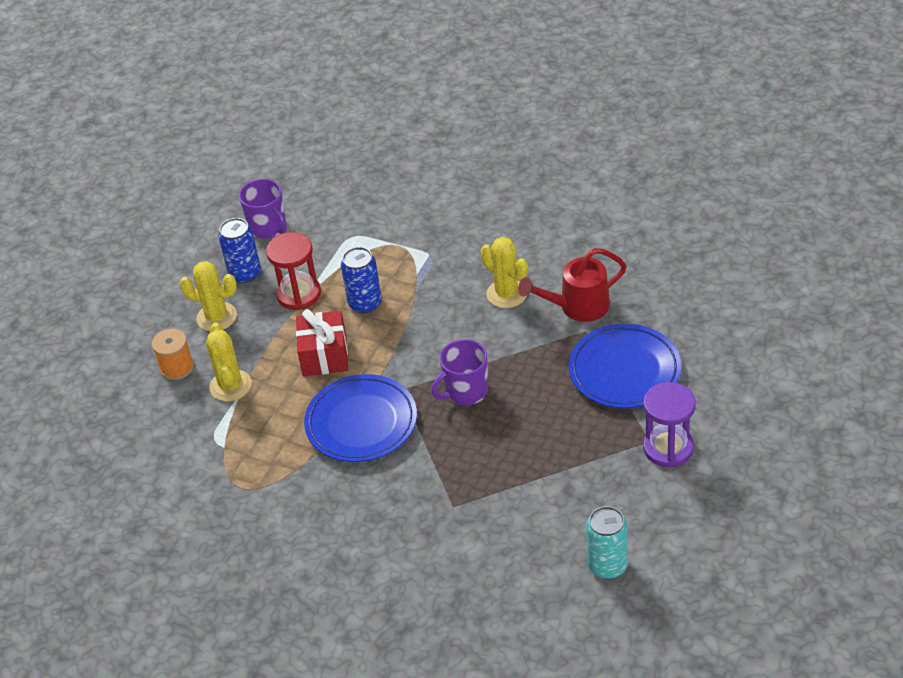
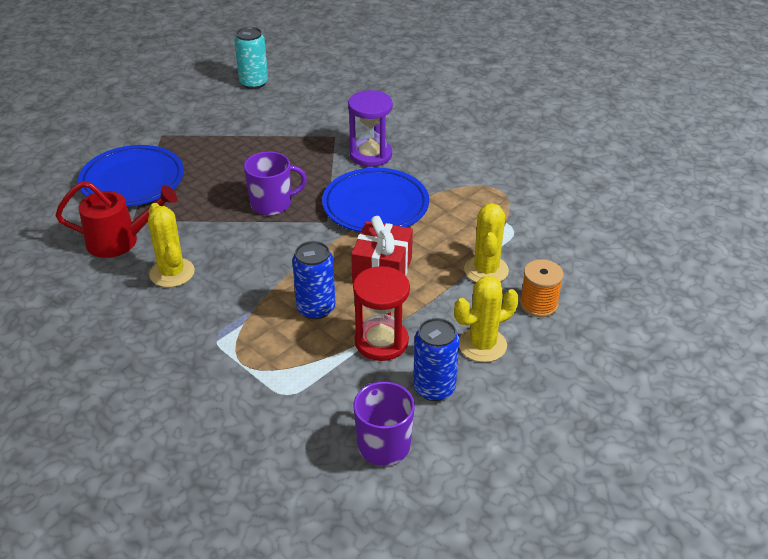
camera: 165 degrees left, 5 degrees down
(217, 317) = (482, 345): yellow cactus -> yellow cactus turned 60 degrees counterclockwise
(668, 448) = (153, 127): purple hourglass -> purple hourglass (370, 155)

